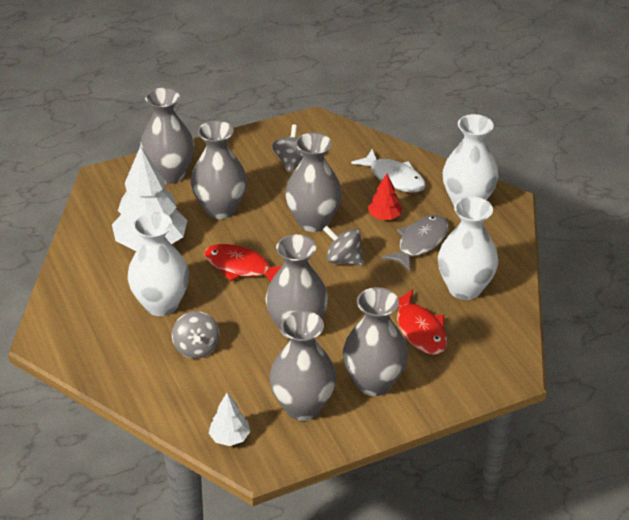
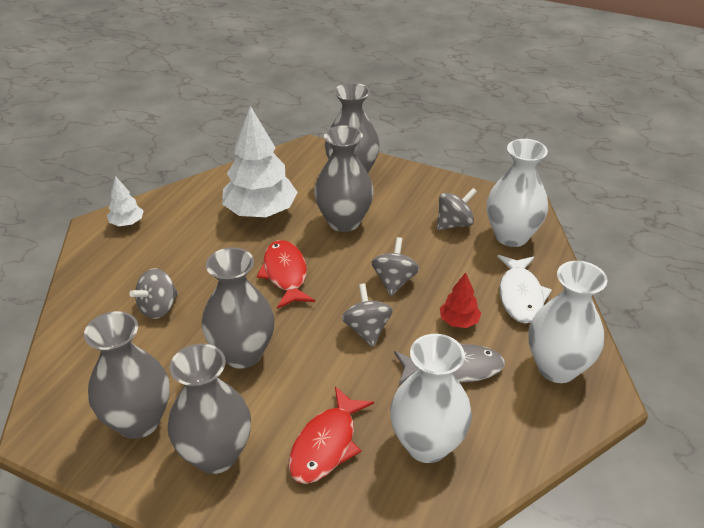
camera: 50 degrees right, 0 degrees up
(161, 304) = (193, 258): white vase -> white vase (511, 236)
(230, 437) = (60, 395): white tree -> white tree (127, 223)
(313, 222) = (394, 281): grey vase -> grey spinning top

